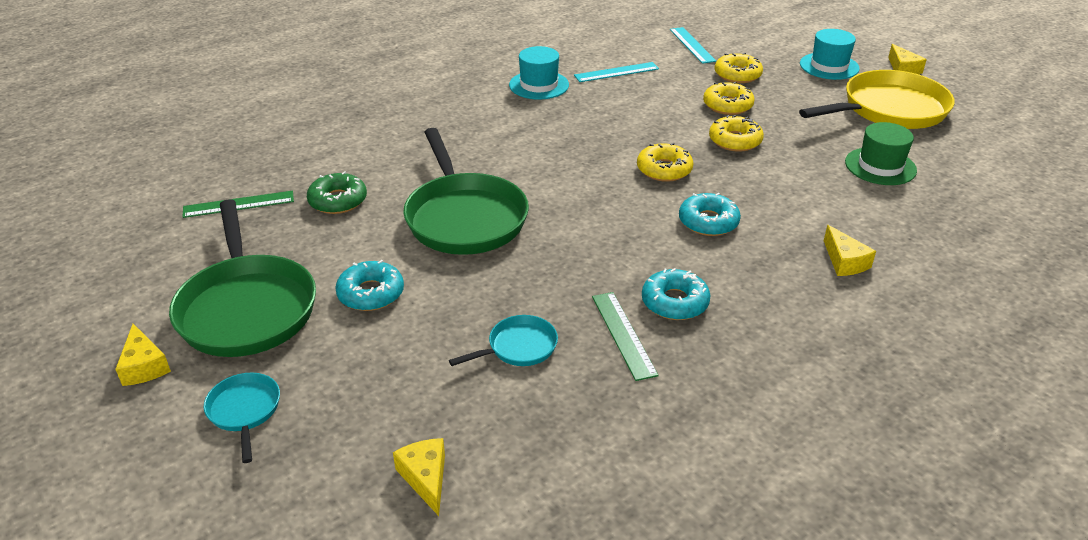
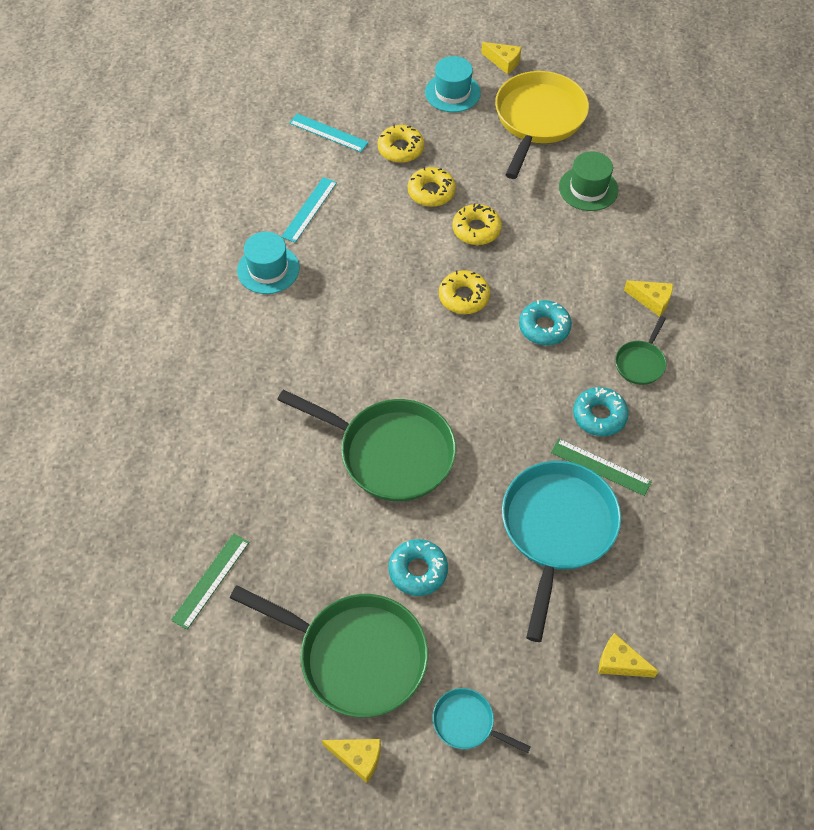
camera: 45 degrees left, 20 degrees up
(338, 200) = (280, 513): green donut -> none
(518, 347) = (557, 530): turquoise pan -> turquoise pan, size x2.13
(770, 293) = (640, 362): none -> green pan

